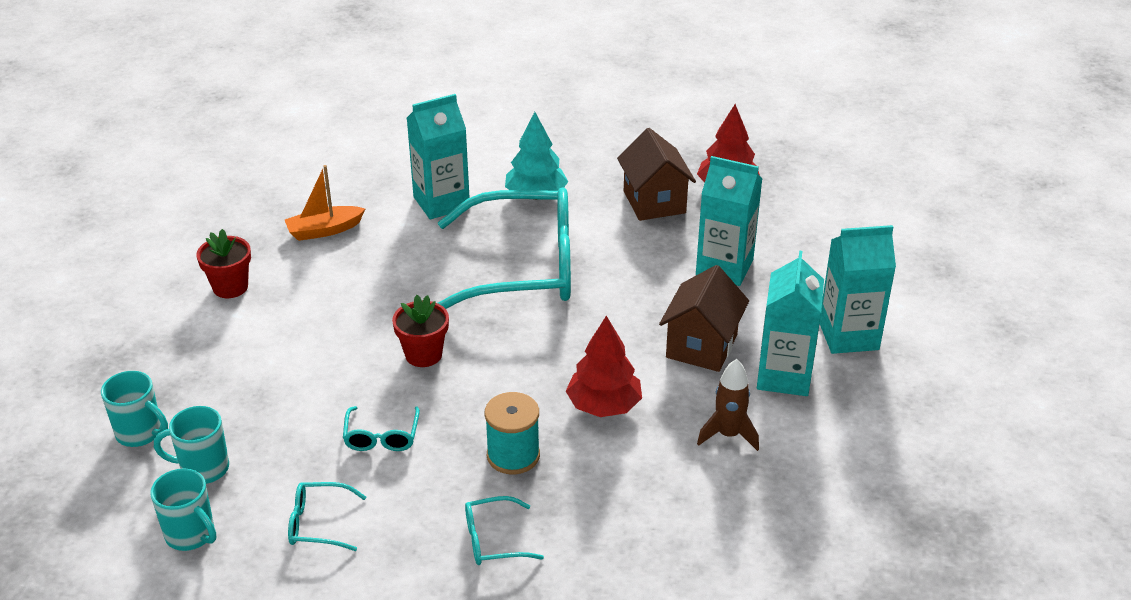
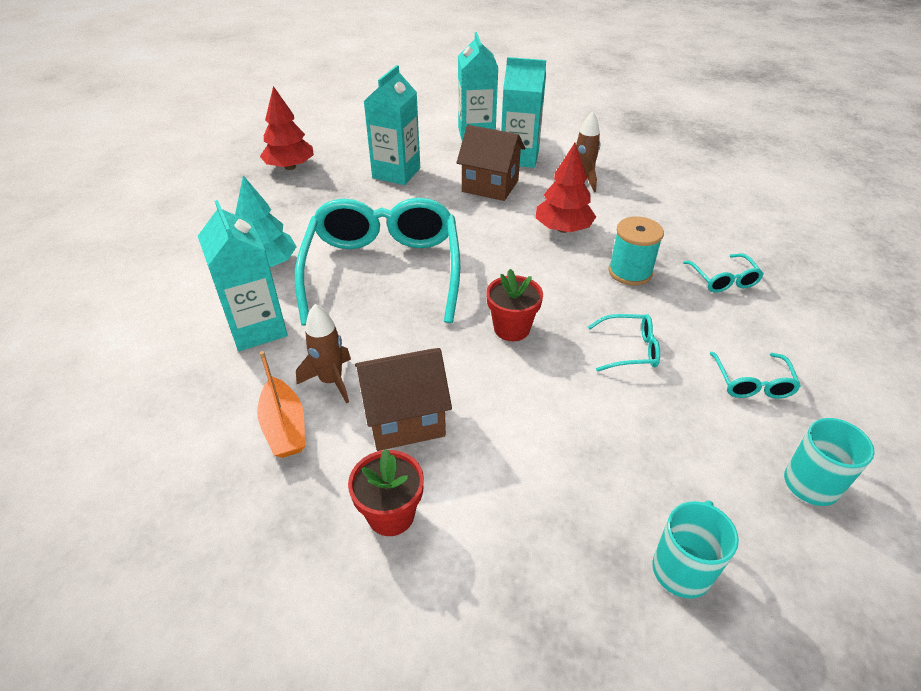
camera: 90 degrees left, 5 degrees up
(203, 468) = (717, 488): turquoise mug -> none
(370, 248) = (331, 381): none -> brown rocket
(654, 202) = (299, 200): brown house -> brown house (405, 419)

